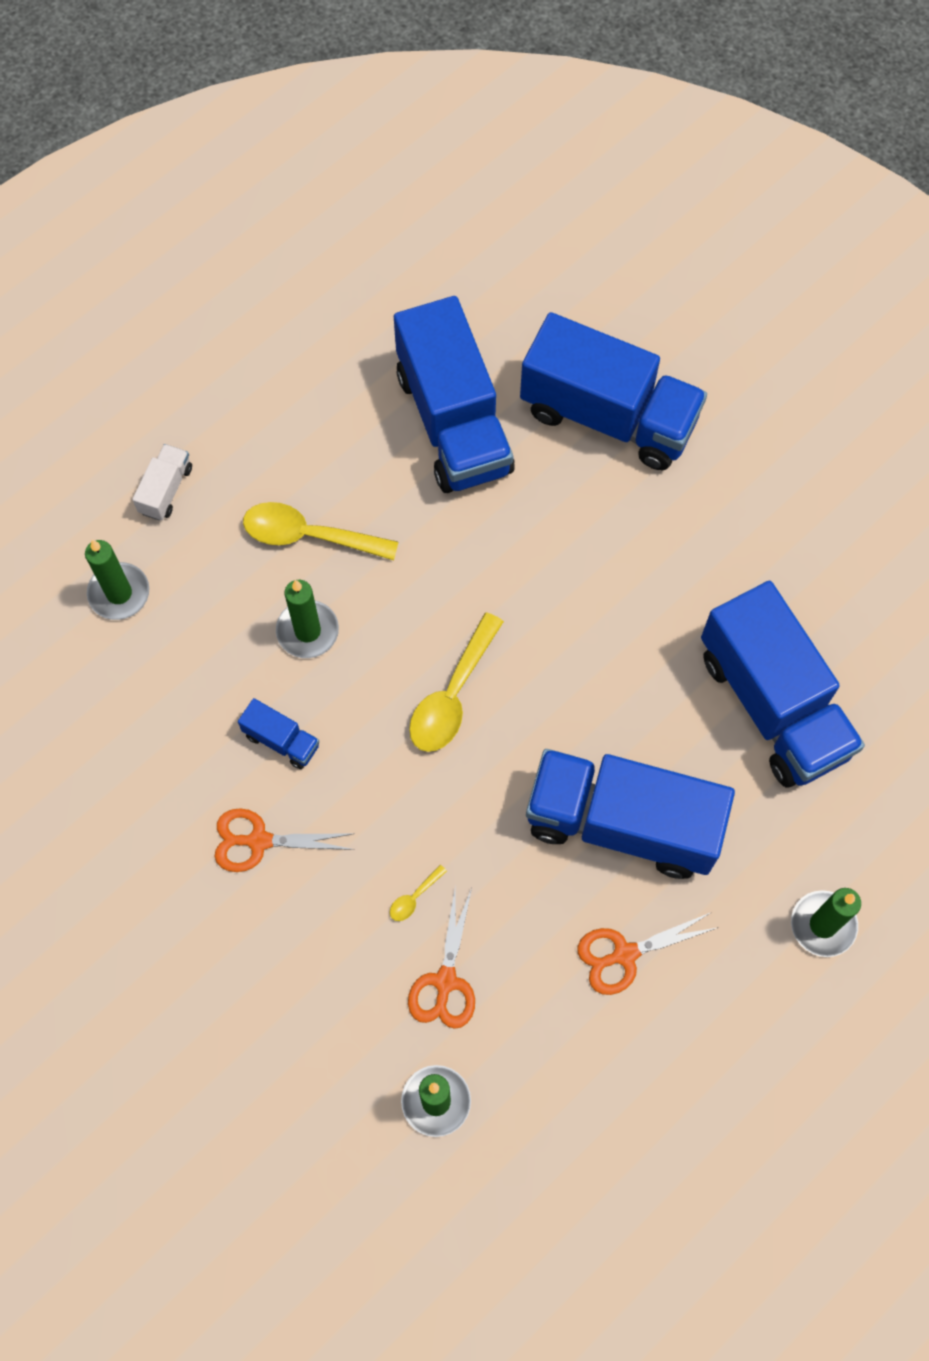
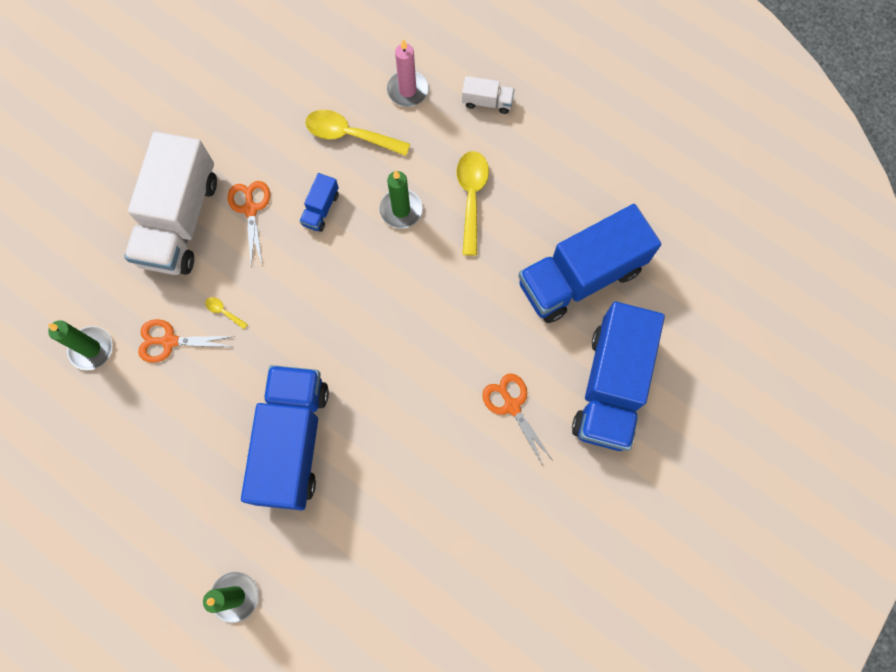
camera: 80 degrees right, 5 degrees up
(119, 593) = (407, 90): green candle -> pink candle
(254, 948) = (180, 220): none -> white truck
(452, 695) = (369, 312): yellow spoon -> yellow spoon (350, 135)
(624, 954) = (199, 457): orange scissors -> orange scissors (512, 406)
(772, 704) = (398, 540): blue truck -> none

